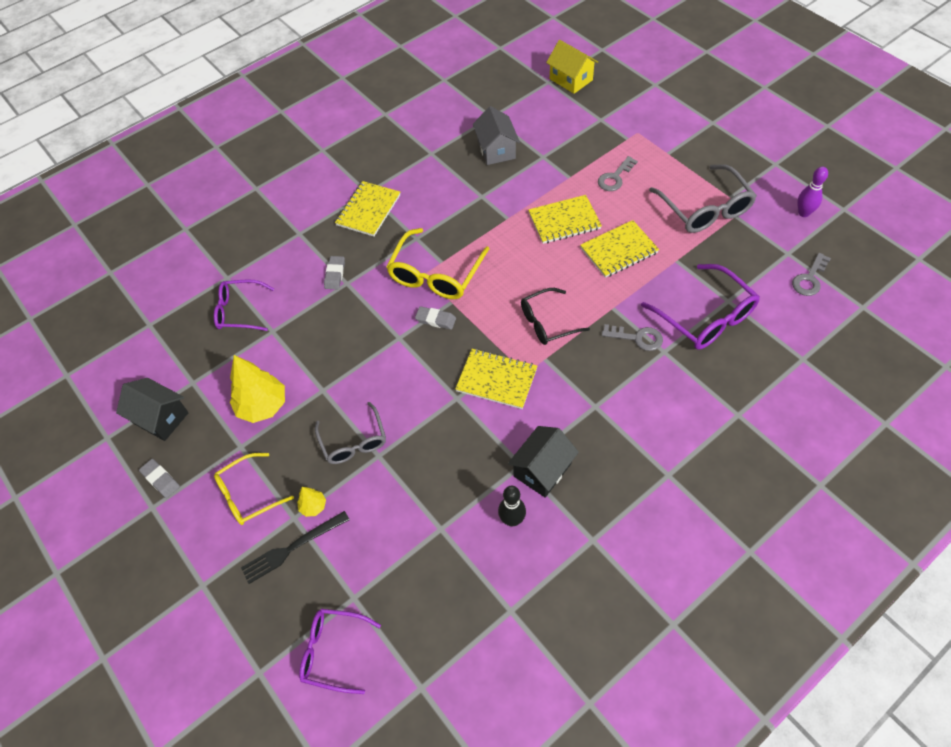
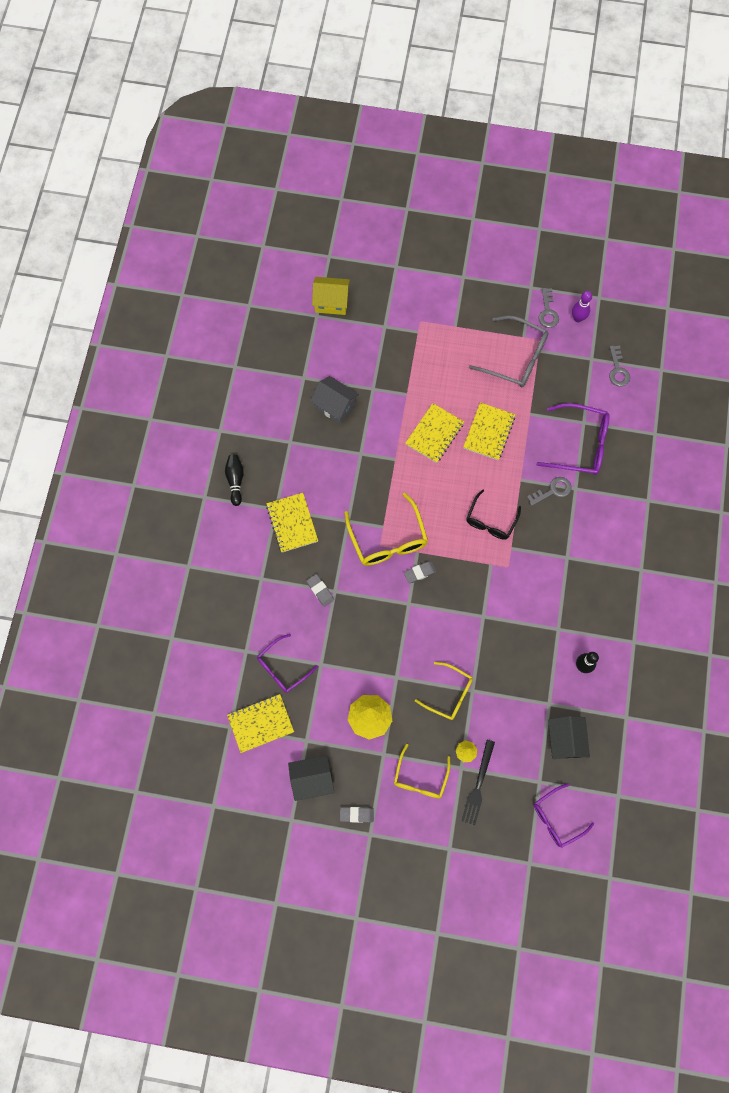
camera: 45 degrees left, 15 degrees up
(353, 441) = (449, 694): grey glasses -> yellow glasses
(358, 153) = (235, 480): none -> black bowling pin
(496, 380) = (495, 585): yellow notebook -> yellow notebook (260, 723)
(542, 470) = (572, 622): black house -> black house (565, 740)
(615, 177) = (437, 373): grey key -> grey key (547, 312)

